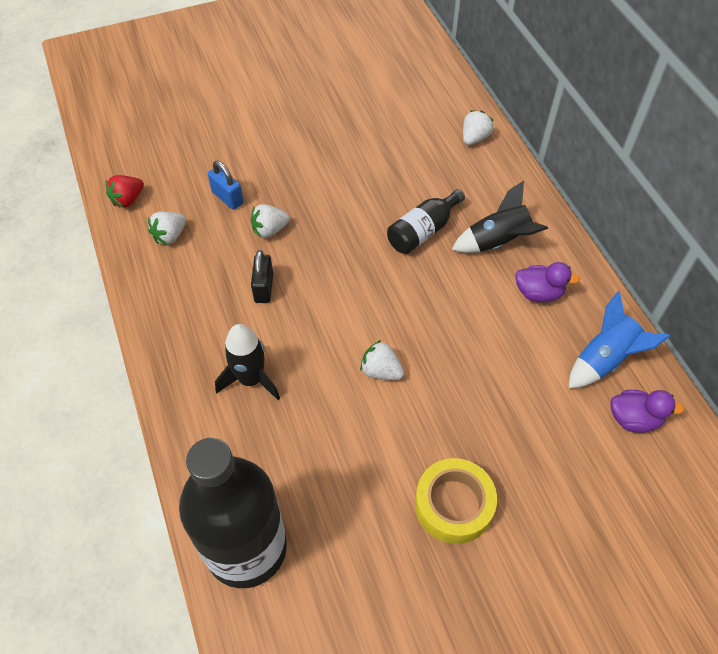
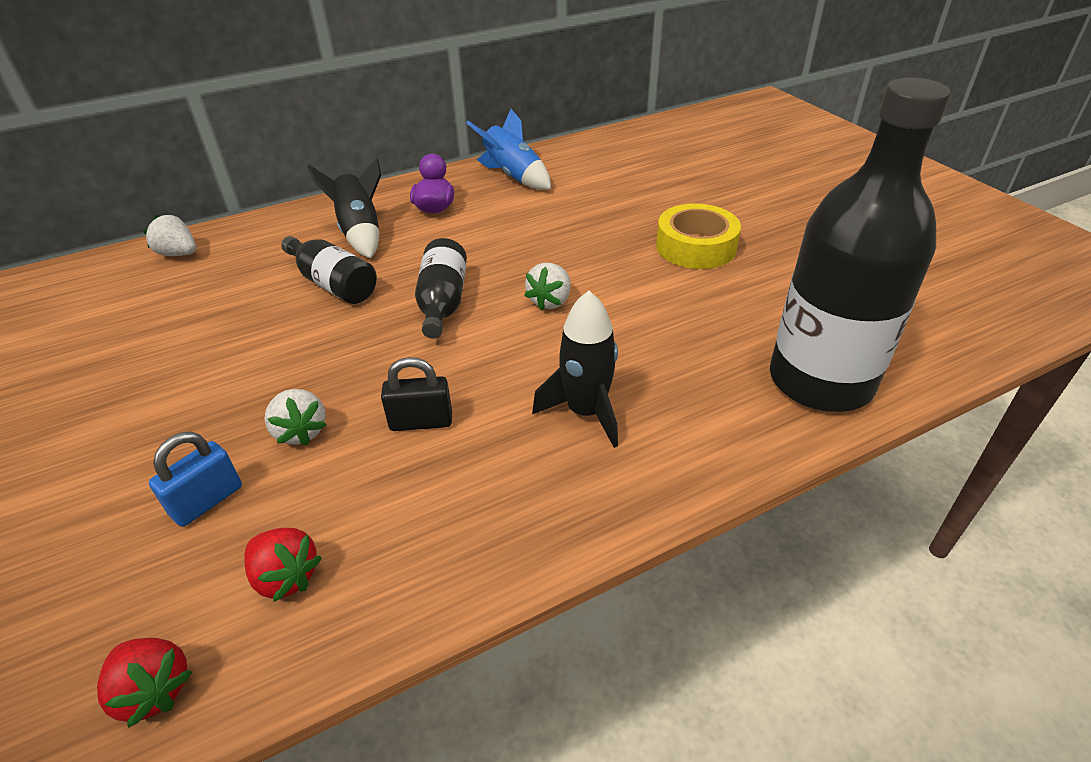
camera: 95 degrees left, 15 degrees down
(170, 236) = (286, 576): white strawberry -> red strawberry
(389, 299) = (443, 303): none -> black bottle
(634, 419) = (573, 165): purple duck -> none

